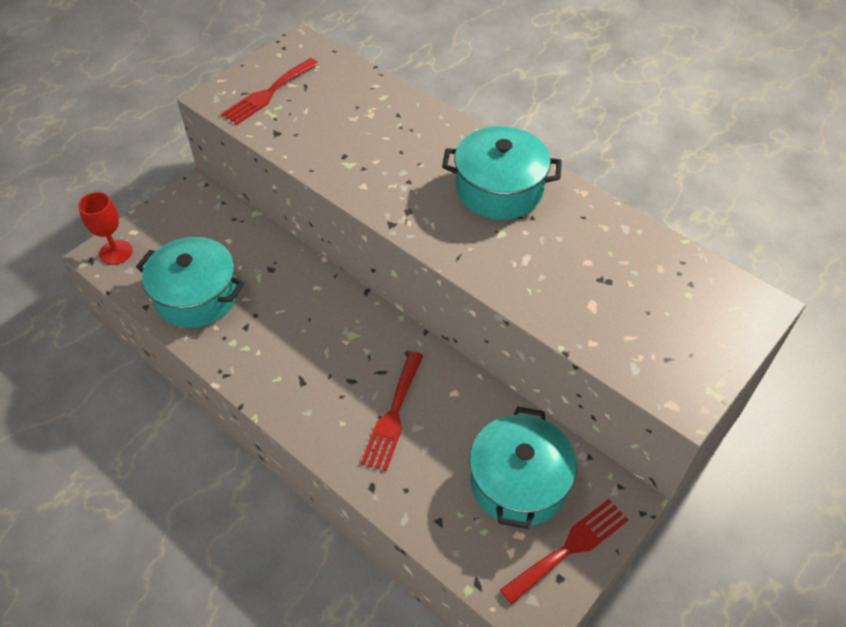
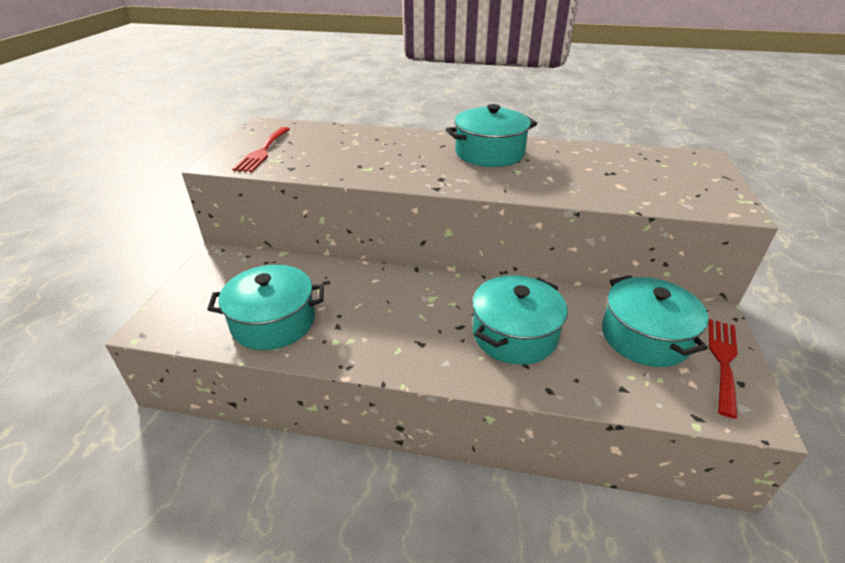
camera: 30 degrees left, 15 degrees down
(116, 252) = (166, 320): red goblet -> none
(393, 415) = (514, 334): red fork -> turquoise pot

